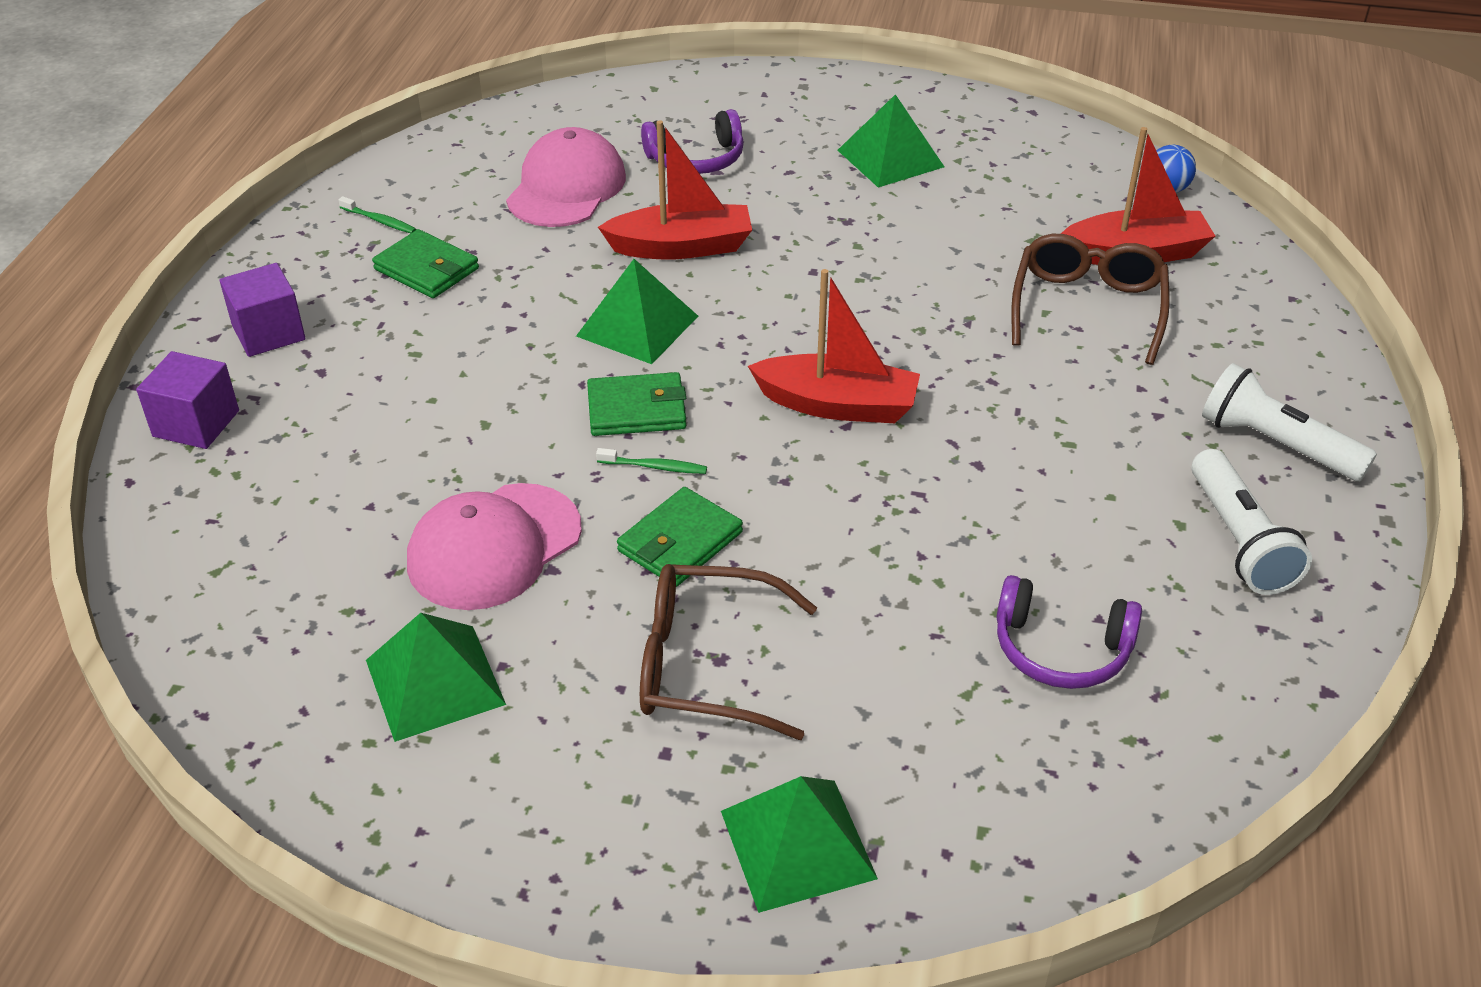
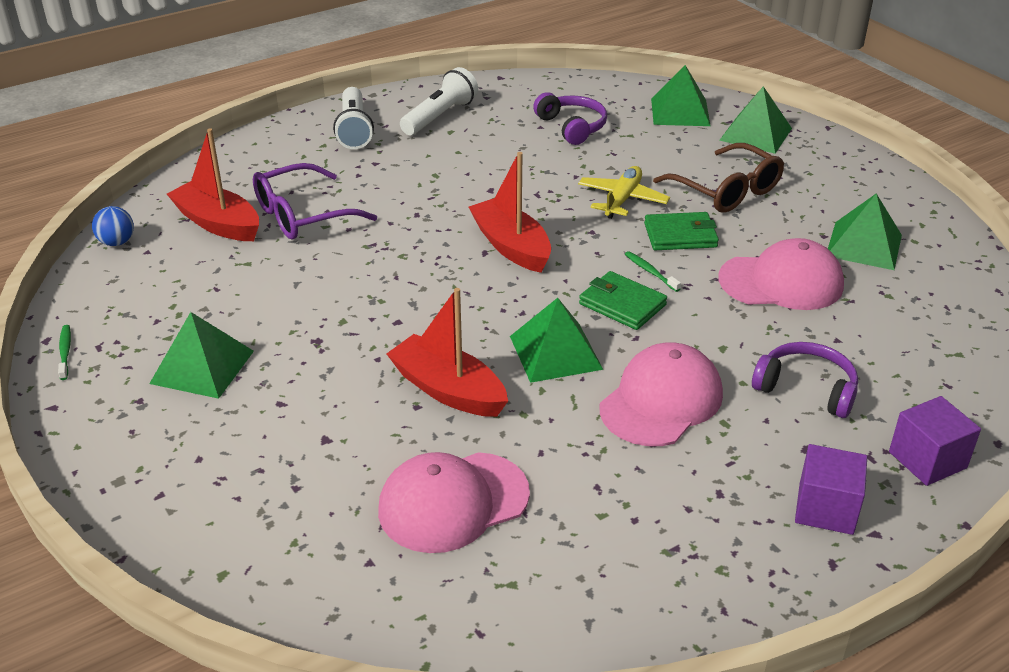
camera: 135 degrees left, 5 degrees down
(380, 221) = (643, 573): green toothbrush -> green toothbrush (65, 352)
(426, 269) = (650, 491): green wallet -> none
(491, 339) = (661, 401): none -> pink cap
(696, 159) = (320, 460): purple headphones -> purple headphones (806, 389)
(814, 553) = (622, 200): none -> yellow plane
(972, 815) = (680, 112): none -> green pyramid
(1087, 308) = (302, 215): brown glasses -> purple glasses

